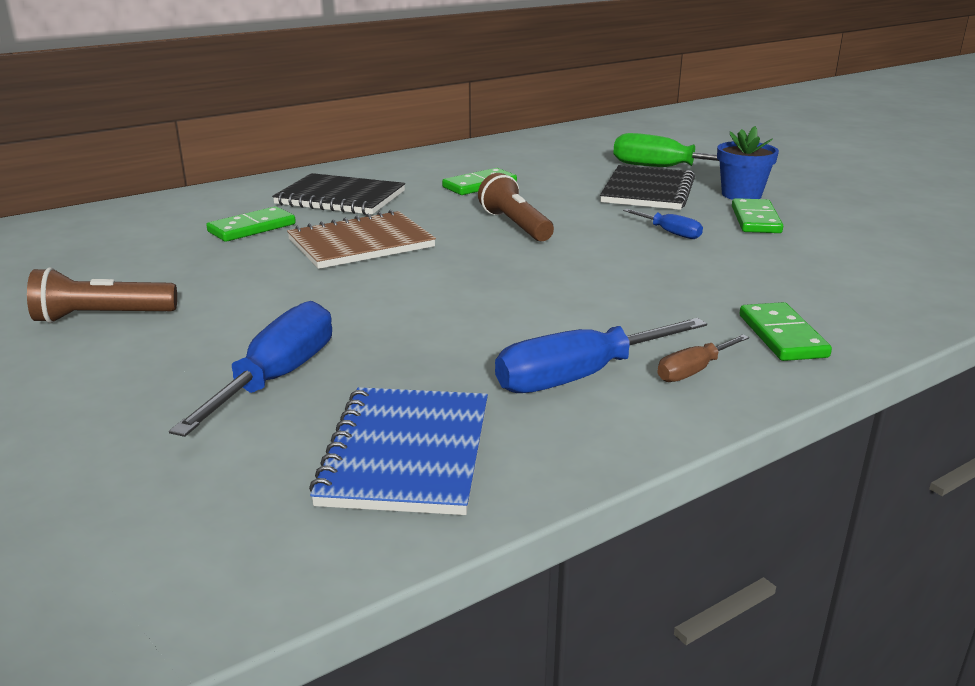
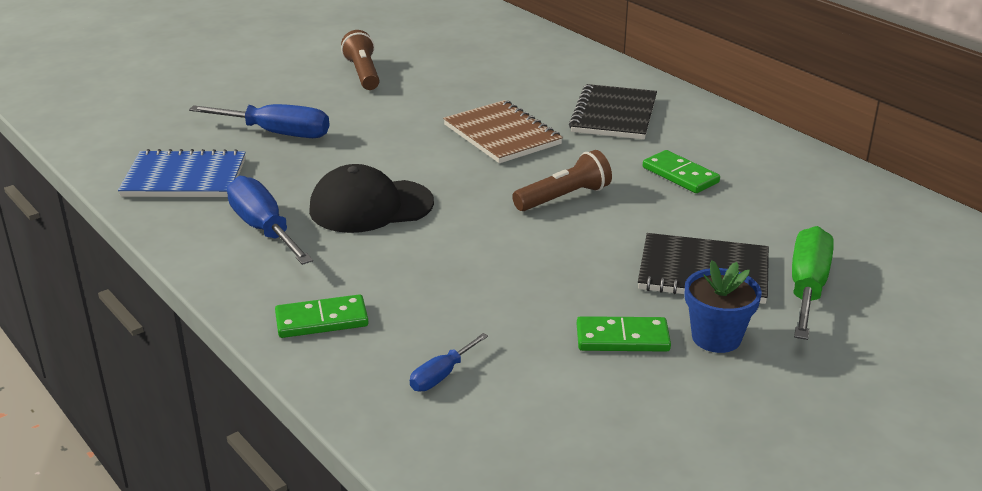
camera: 85 degrees right, 5 degrees up
(252, 228) = (528, 91): green domino -> none
(523, 311) = (370, 206): none -> black cap
(670, 233) = (564, 279): blue screwdriver -> blue screwdriver (441, 375)
(693, 371) = (266, 274): brown screwdriver -> none

